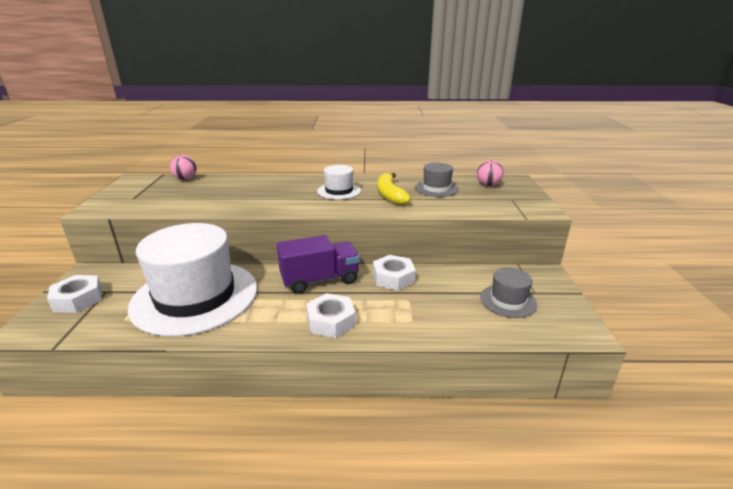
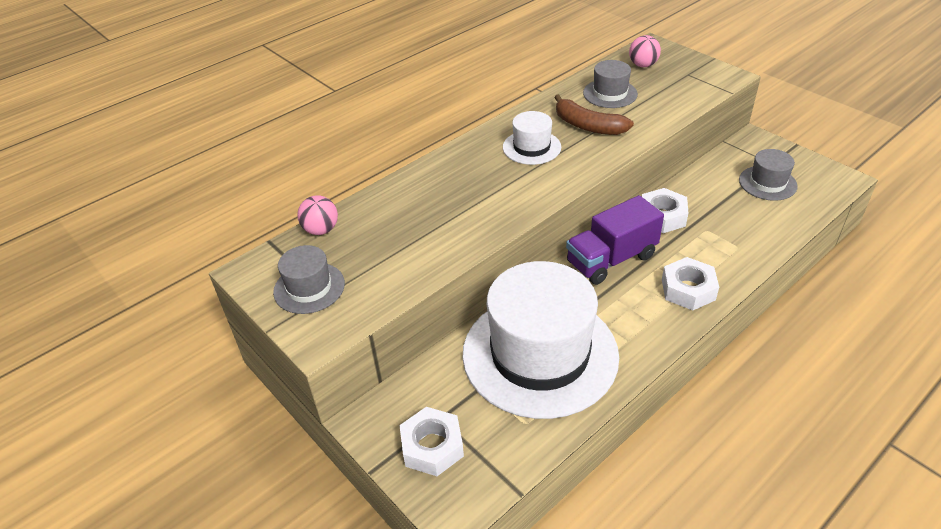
camera: 40 degrees left, 15 degrees up
(134, 193) = (309, 288): none -> grey hat
(320, 280) = (611, 259): purple truck -> purple truck turned 150 degrees counterclockwise
(390, 195) = (588, 126): yellow banana -> brown banana

